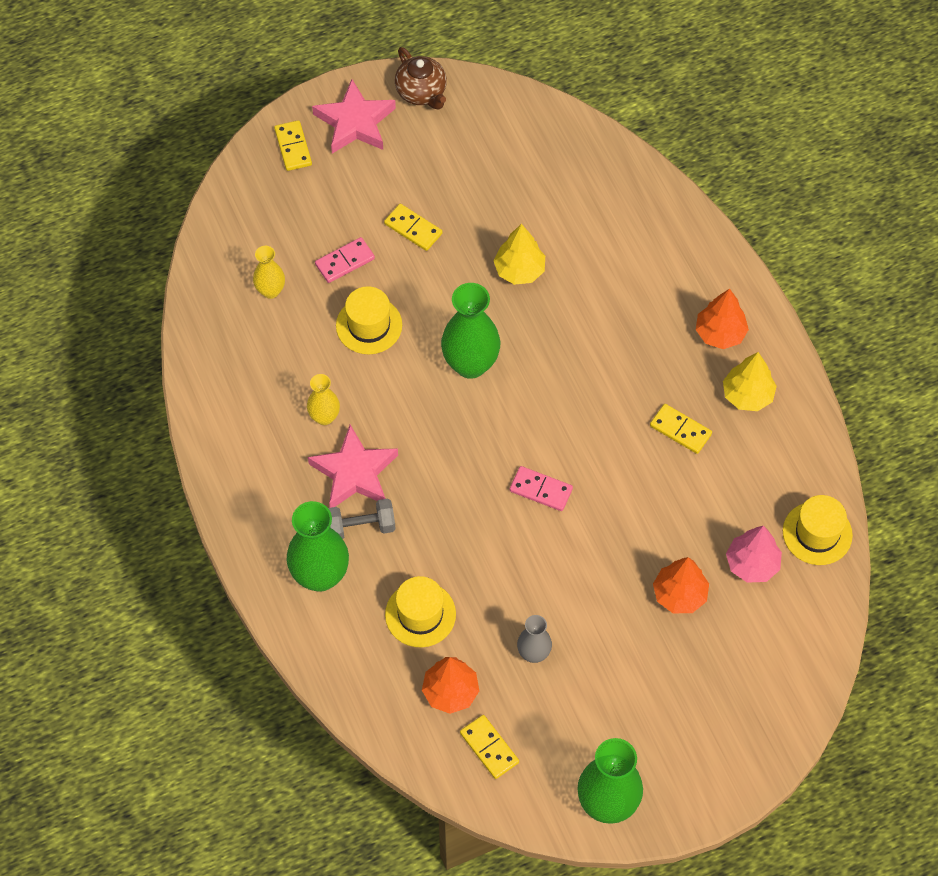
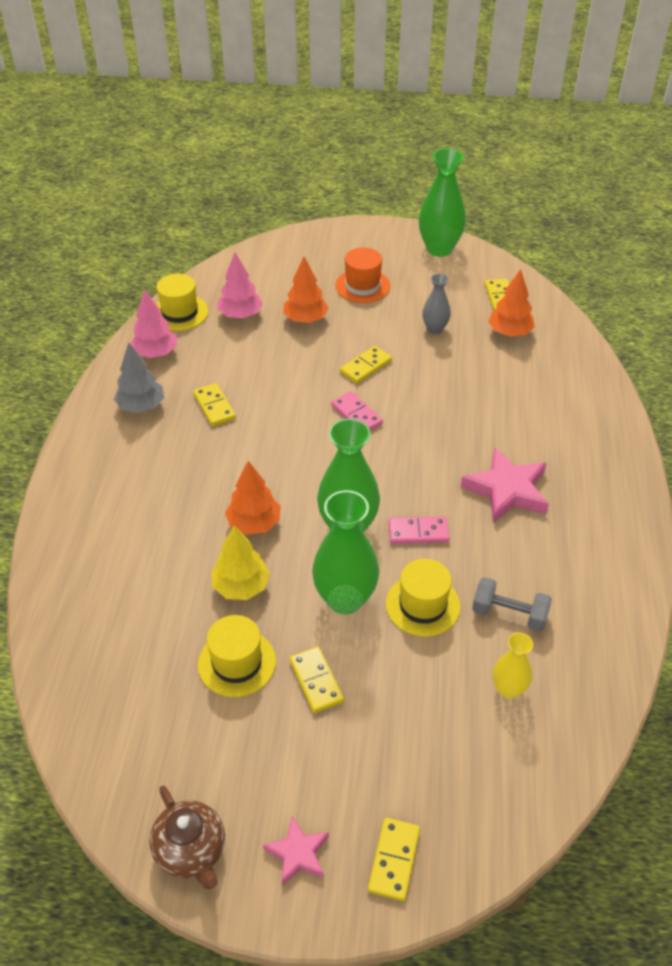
camera: 150 degrees left, 15 degrees down
(320, 576) = (575, 433): green vase -> green vase (345, 599)
(324, 417) = (511, 544): yellow vase -> none
(345, 261) = (410, 681): pink domino -> pink domino (418, 532)
(355, 122) = (298, 853): pink star -> pink star, size x0.57
(360, 527) = (523, 451): grey dumbbell -> grey dumbbell (509, 614)
(420, 614) = (506, 380): yellow hat -> yellow hat (237, 662)
(421, 92) = (191, 851): brown teapot -> brown teapot turned 150 degrees clockwise
(572, 558) = (365, 367): none -> yellow domino
(654, 684) = (362, 286): none -> orange hat
(720, 333) = (117, 455): orange tree -> orange tree (254, 523)
(747, 395) = (141, 406): yellow tree -> grey tree
(792, 465) = (155, 353): none -> pink tree

